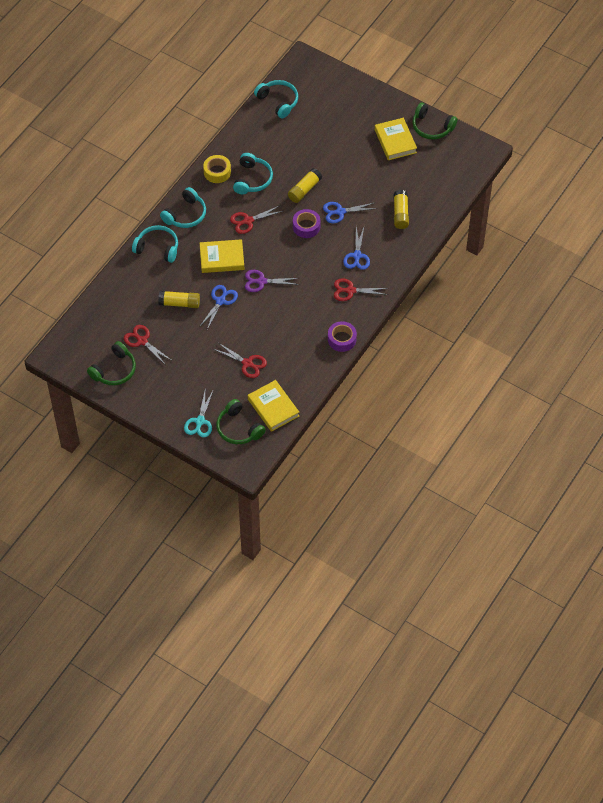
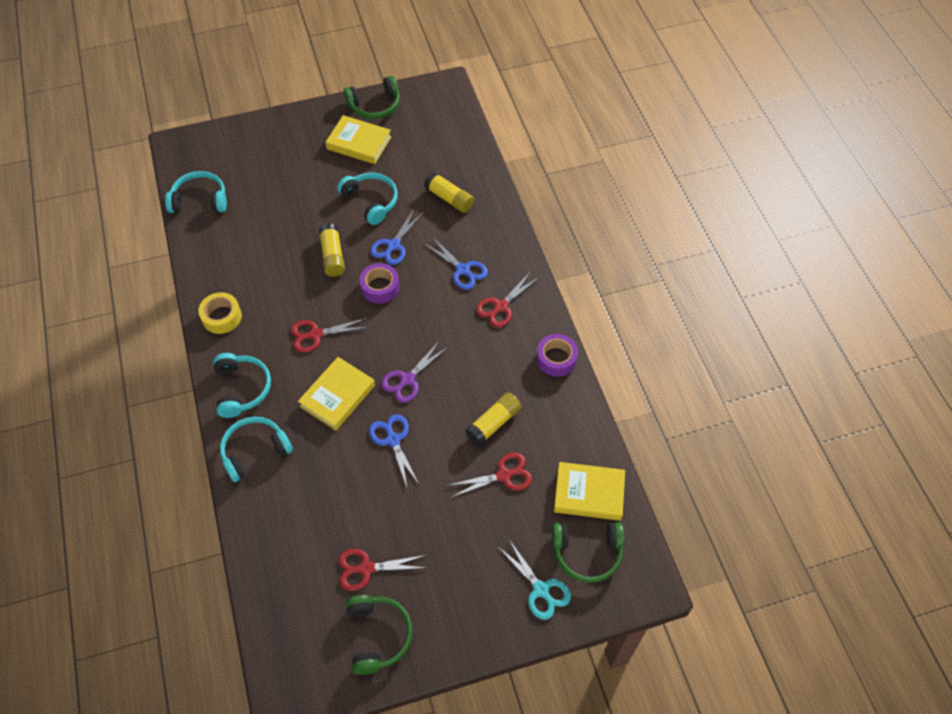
camera: 50 degrees left, 0 degrees up
(179, 303) = (354, 485): yellow glue stick -> yellow glue stick (493, 423)
(248, 221) = (316, 334): red scissors -> red scissors turned 60 degrees clockwise
(252, 179) = (268, 292): turquoise headphones -> turquoise headphones (371, 201)

